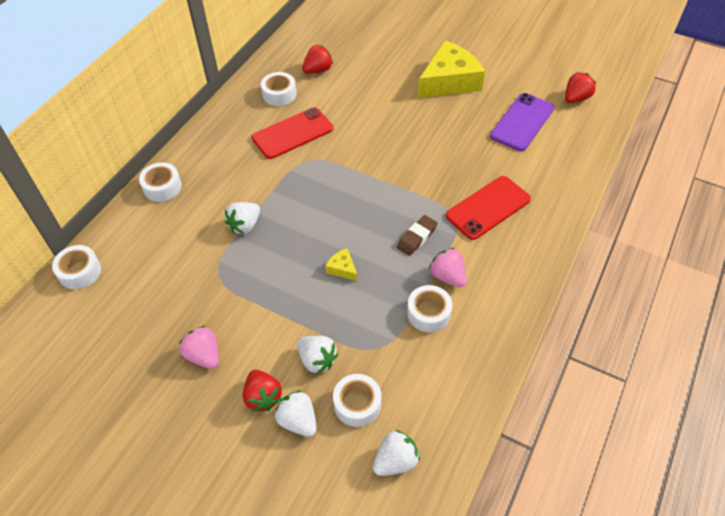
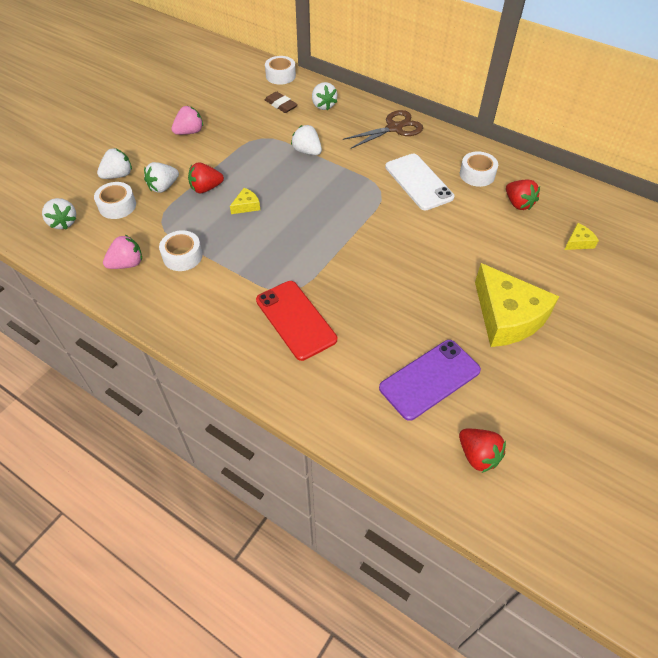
camera: 95 degrees right, 0 degrees up
(154, 219) = (323, 105): none -> white strawberry
(162, 187) = (358, 108): white tape -> none
(203, 154) = (394, 128): none -> brown scissors
(263, 397) = (144, 159): red strawberry -> red strawberry (206, 188)
(292, 133) = (418, 182): red phone -> white phone
(361, 40) = (578, 242): none -> yellow cheese
(417, 237) = (269, 258): brown eraser -> brown eraser (281, 105)
(448, 276) = (217, 274): pink strawberry -> pink strawberry (127, 264)
(522, 122) = (430, 379): purple phone -> purple phone turned 75 degrees counterclockwise

